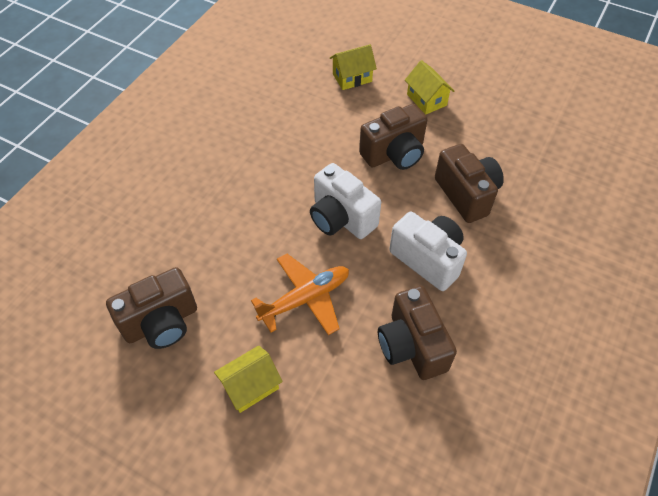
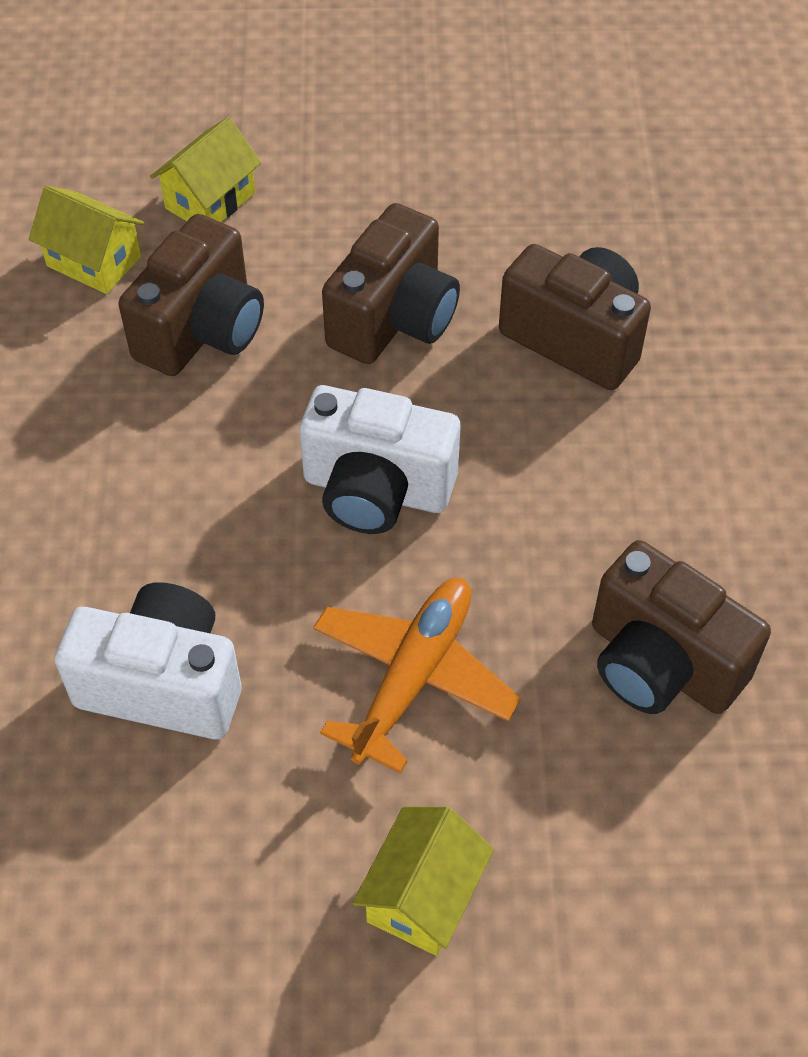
camera: 30 degrees left, 0 degrees up
(161, 323) = (160, 872): brown camera -> brown camera (202, 330)
(426, 100) = (385, 186): yellow house -> yellow house (94, 261)
(428, 259) = (586, 491): white camera -> white camera (163, 684)

